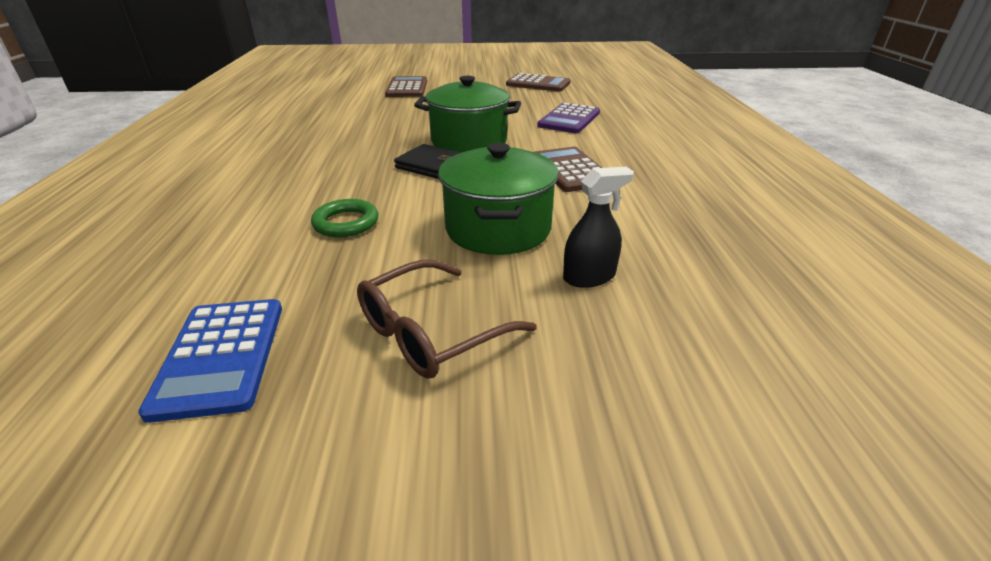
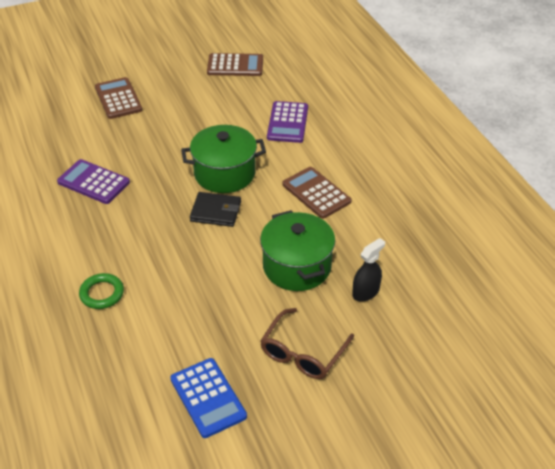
camera: 20 degrees left, 10 degrees up
(324, 128) = (93, 182): none -> purple calculator
(346, 223) = (198, 287): green ring -> green ring (102, 293)

